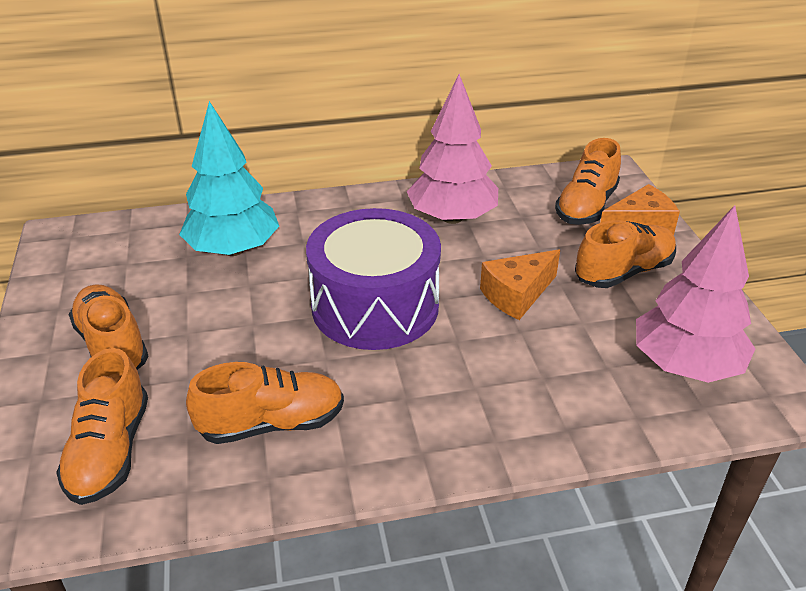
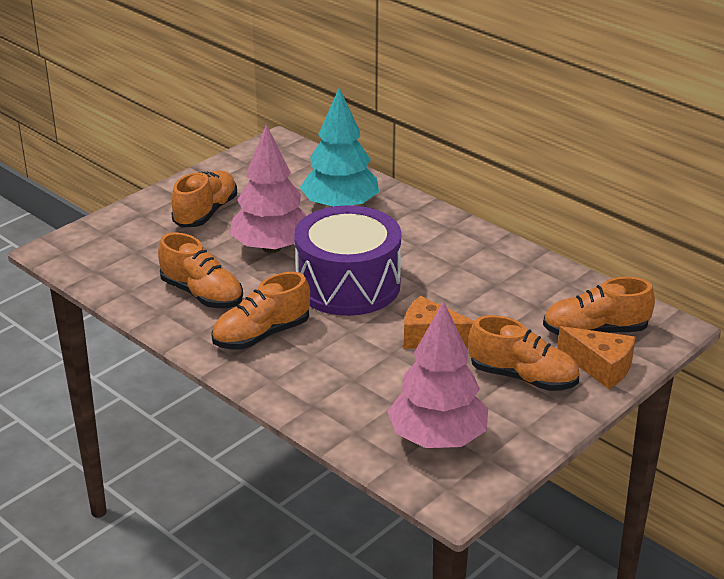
camera: 55 degrees right, 5 degrees down
(110, 451) = (130, 254): orange shoe -> orange shoe (261, 335)
(452, 217) = (492, 275): pink tree -> pink tree (271, 248)

